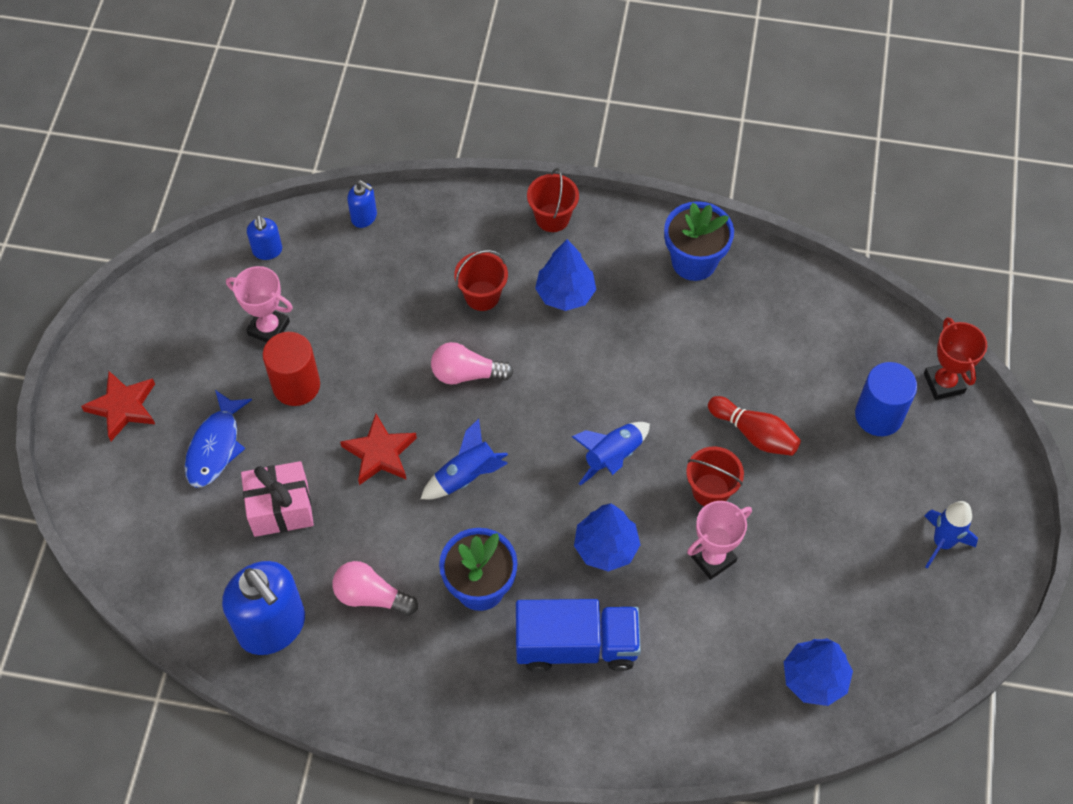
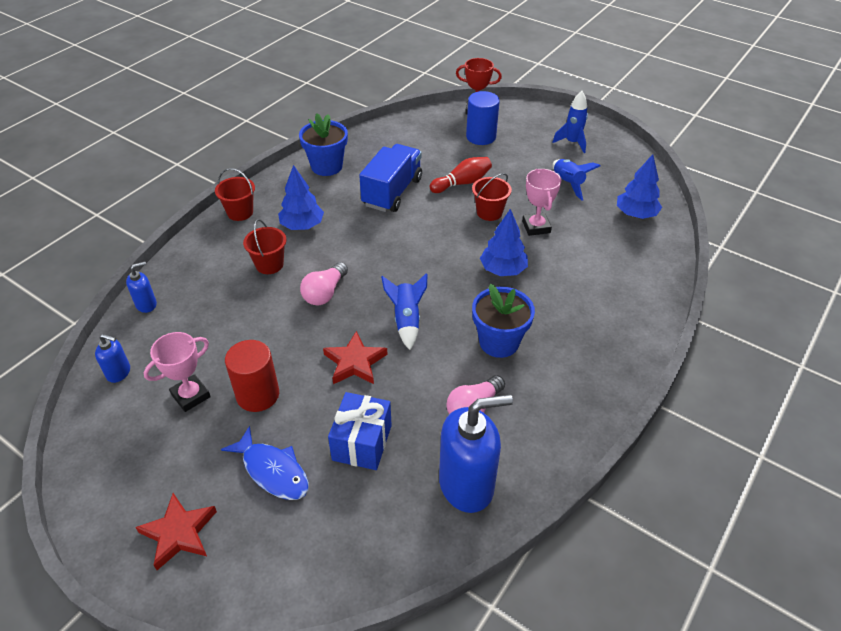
camera: 65 degrees left, 15 degrees down
(281, 509) = (362, 442): pink gift -> blue gift
(576, 645) = (568, 308): blue truck -> blue truck (392, 192)
(612, 457) = (439, 245): blue rocket -> blue rocket (568, 184)

